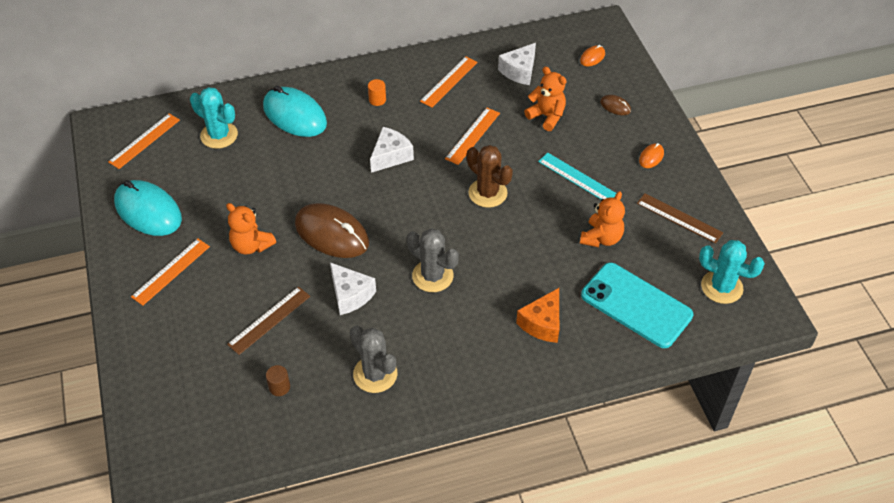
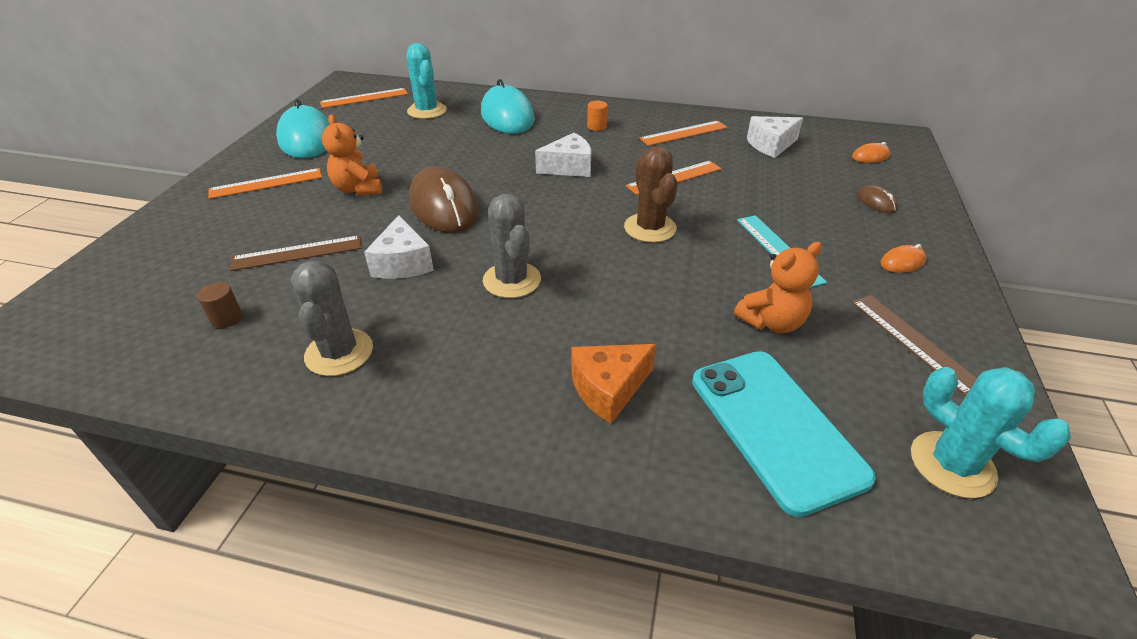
camera: 30 degrees right, 10 degrees down
(547, 116) = (777, 186): orange teddy bear -> none

